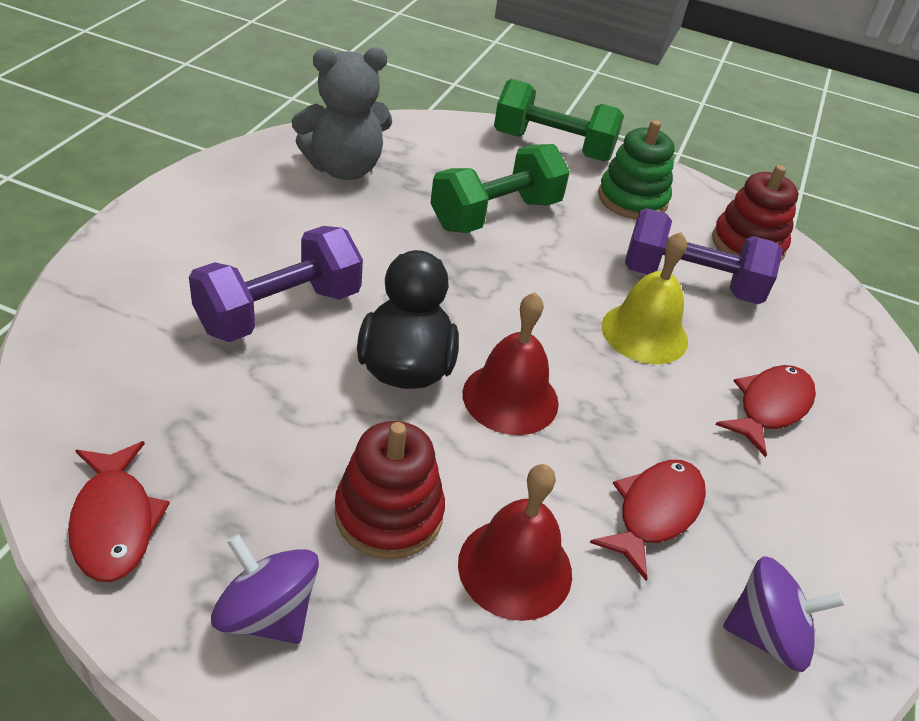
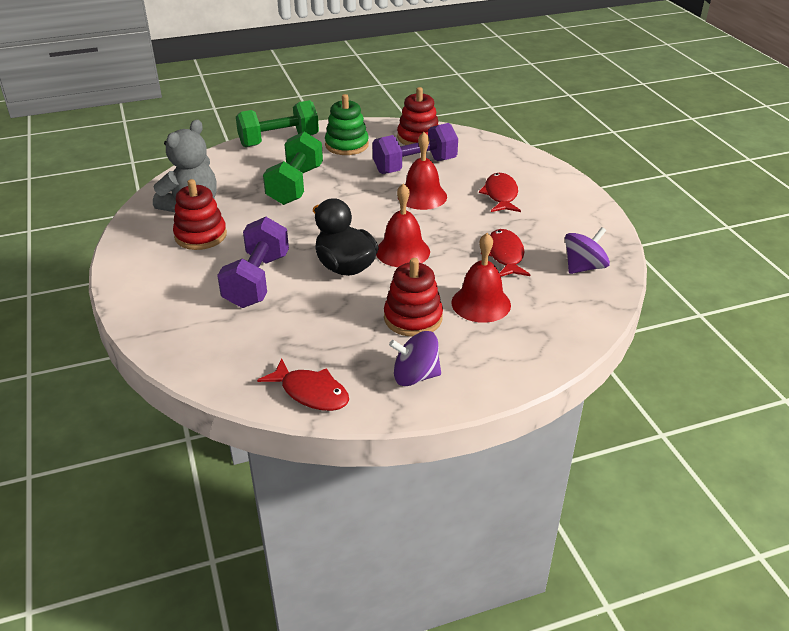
camera: 35 degrees left, 5 degrees down
(302, 211) = (200, 235): none -> red stacking toy
(644, 333) = (422, 196): yellow bell -> red bell

